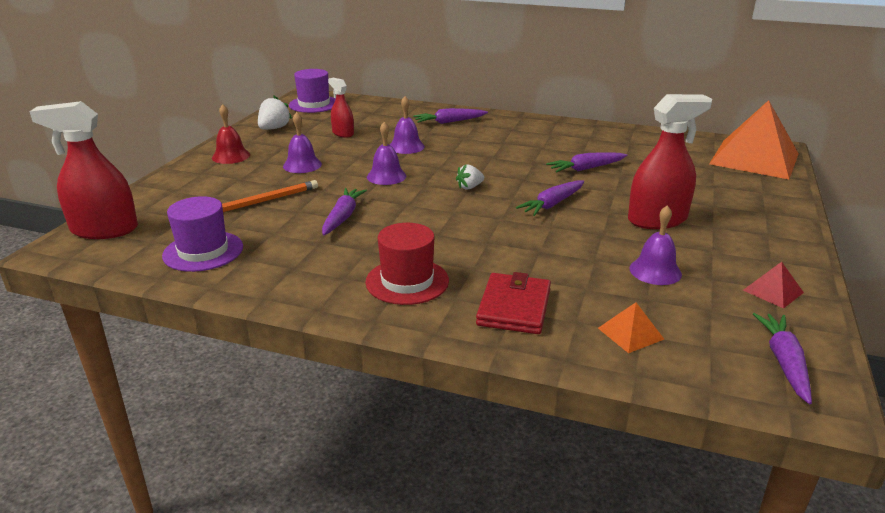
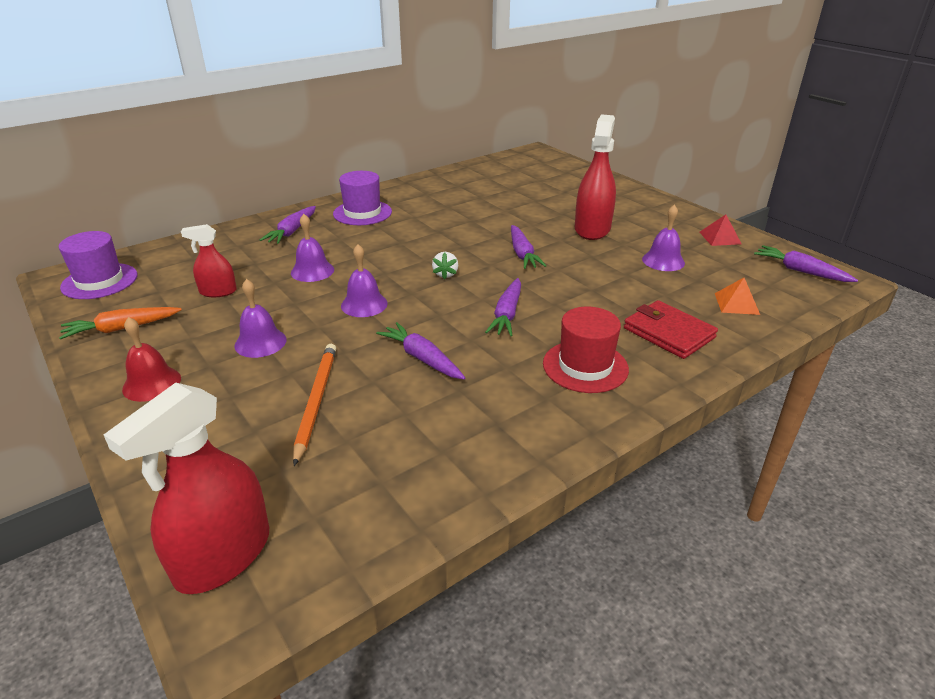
camera: 55 degrees left, 5 degrees up
(203, 251) = (392, 477): purple hat -> purple hat (362, 213)
(274, 128) = (122, 328): white strawberry -> orange carrot
(586, 168) = (479, 217): purple carrot -> purple carrot (507, 314)
(754, 158) = (542, 163): orange pyramid -> none

